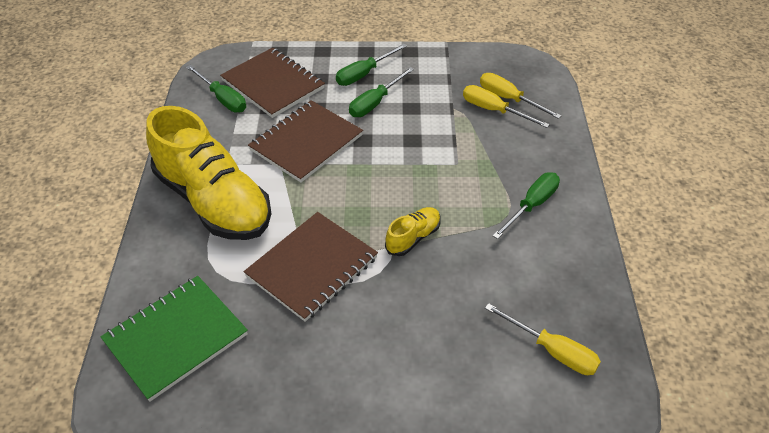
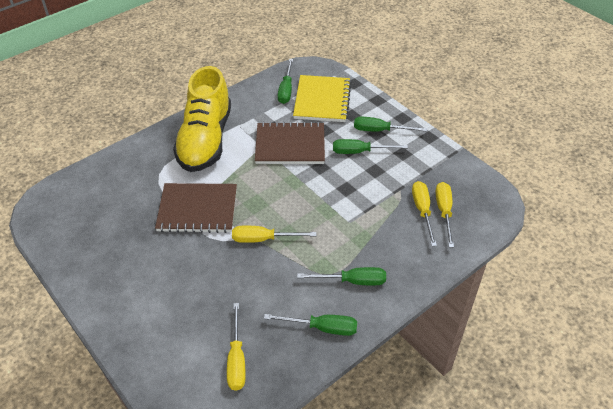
camera: 50 degrees right, 0 degrees up
(176, 338) = (103, 189): green notebook -> none
(273, 84) = (322, 100): brown notebook -> yellow notebook
(413, 238) = (263, 239): yellow shoe -> yellow screwdriver
(568, 260) = (322, 328): none -> green screwdriver

